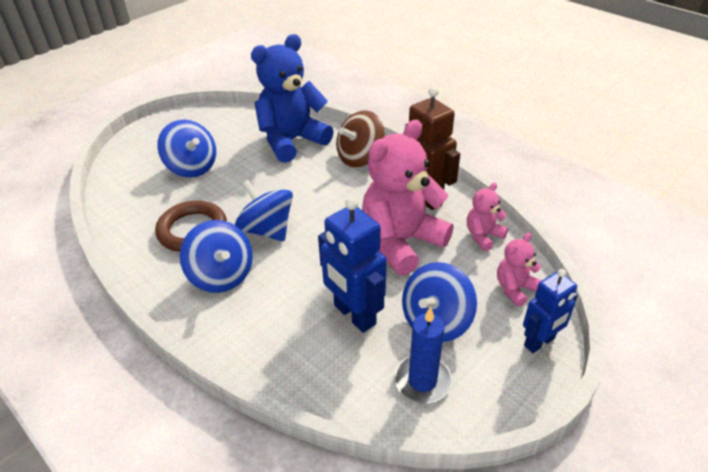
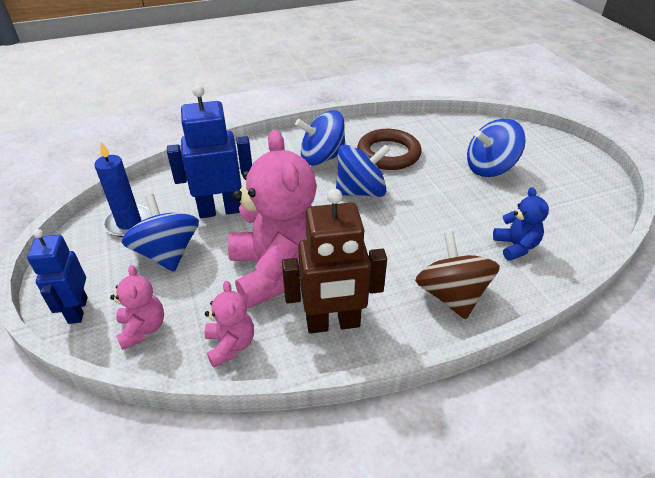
camera: 115 degrees right, 0 degrees up
(292, 141) = (515, 246): blue teddy bear -> blue teddy bear, size x0.47

